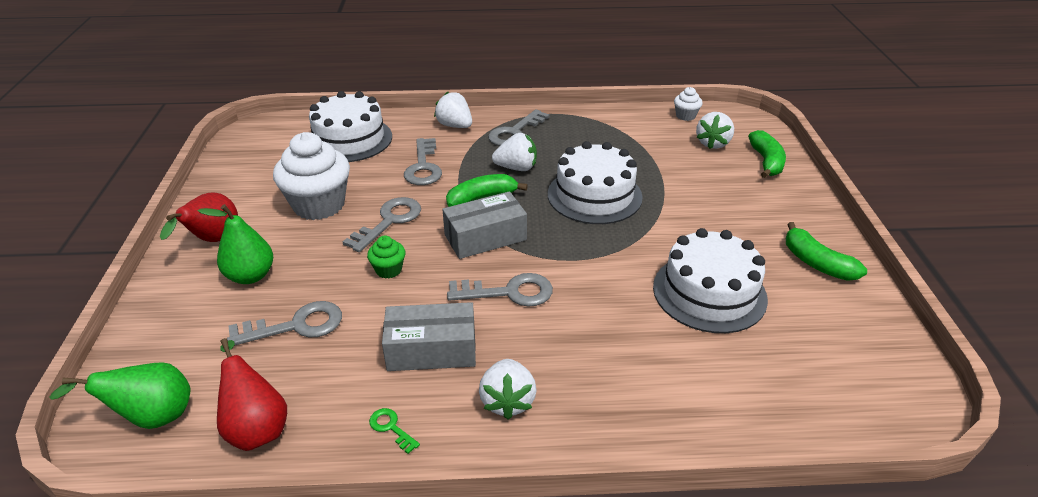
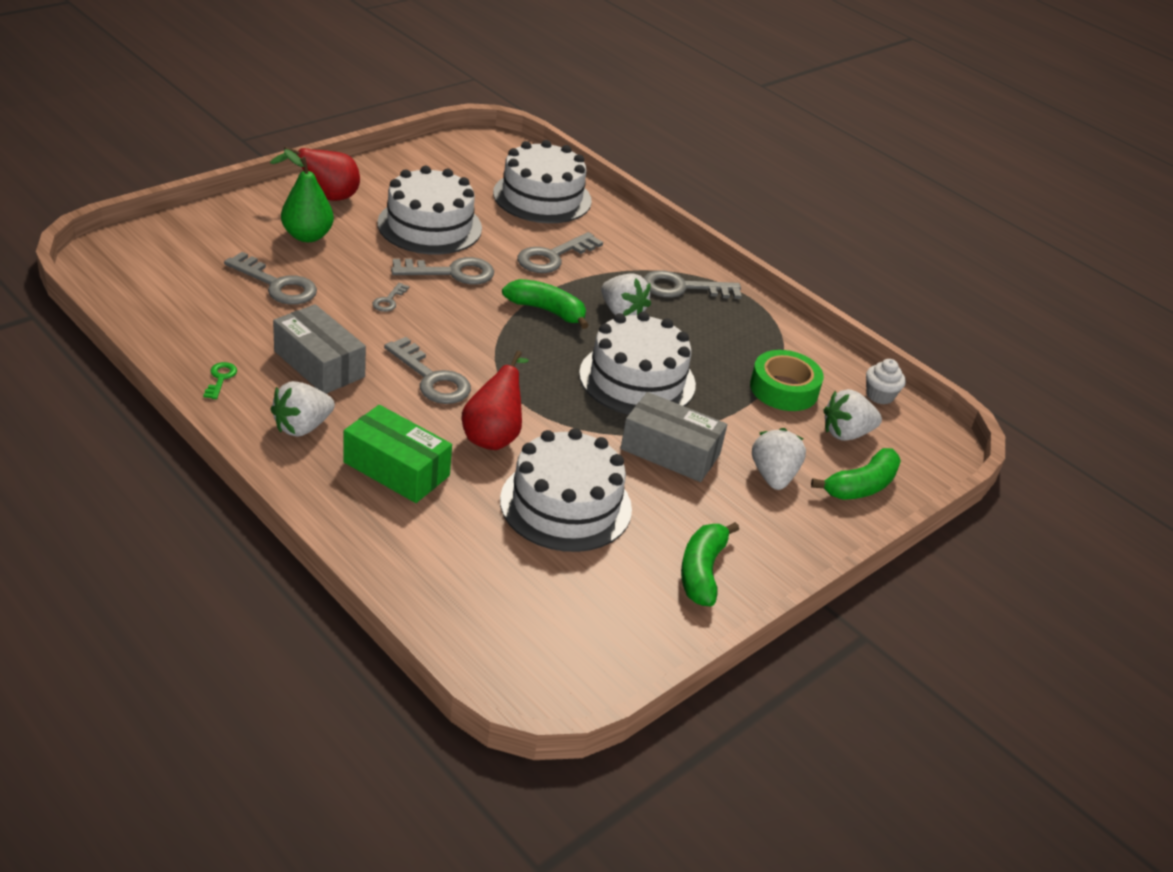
camera: 45 degrees right, 0 degrees up
(152, 417) = (132, 267): green pear -> none
(257, 427) = (165, 316): red pear -> red pear (493, 436)
(319, 205) = (429, 226): white cupcake -> white cake
(388, 270) = (389, 300): green cupcake -> grey key
(455, 126) = (644, 246): white strawberry -> white strawberry (773, 476)
(485, 237) = (491, 335): grey box -> grey box (670, 452)
(607, 366) = (396, 469): none -> green box
(652, 144) = (784, 389): none -> green tape

